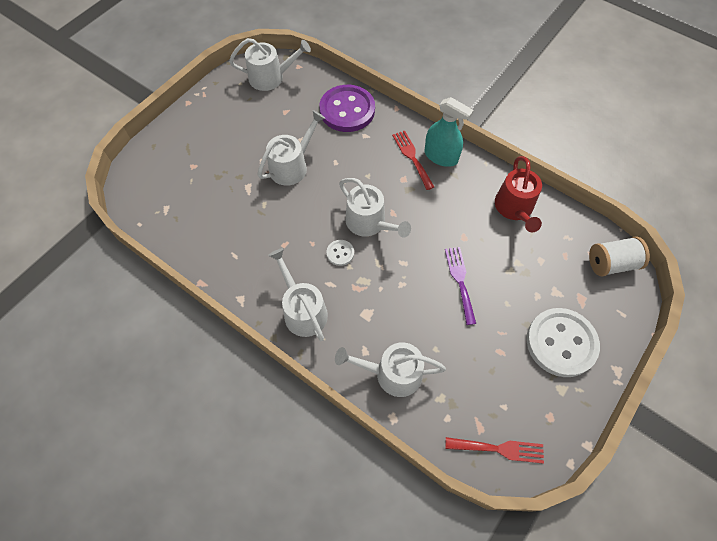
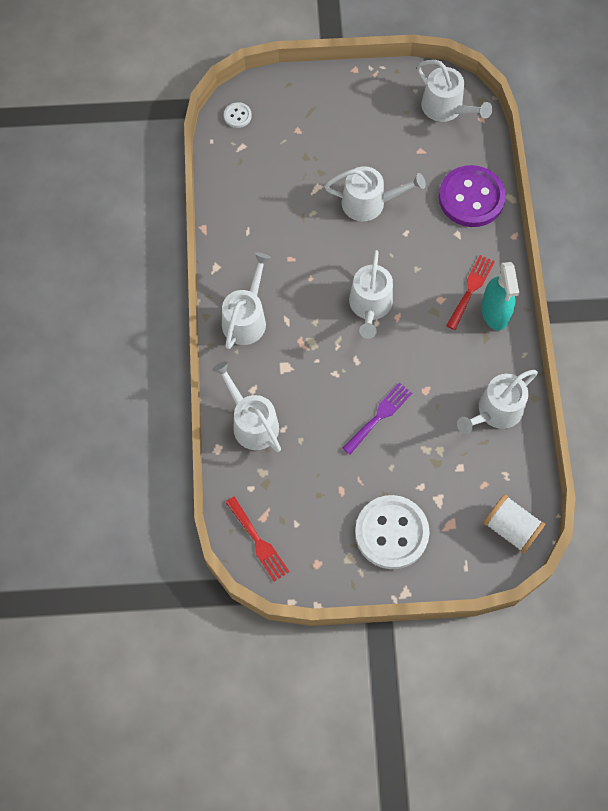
camera: 50 degrees right, 5 degrees up
(340, 253) = (321, 306): white button -> white button (237, 116)
(514, 208) = (496, 411): red watering can -> white watering can

